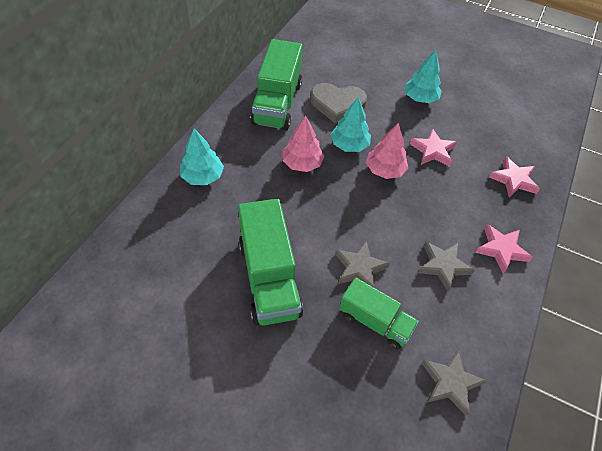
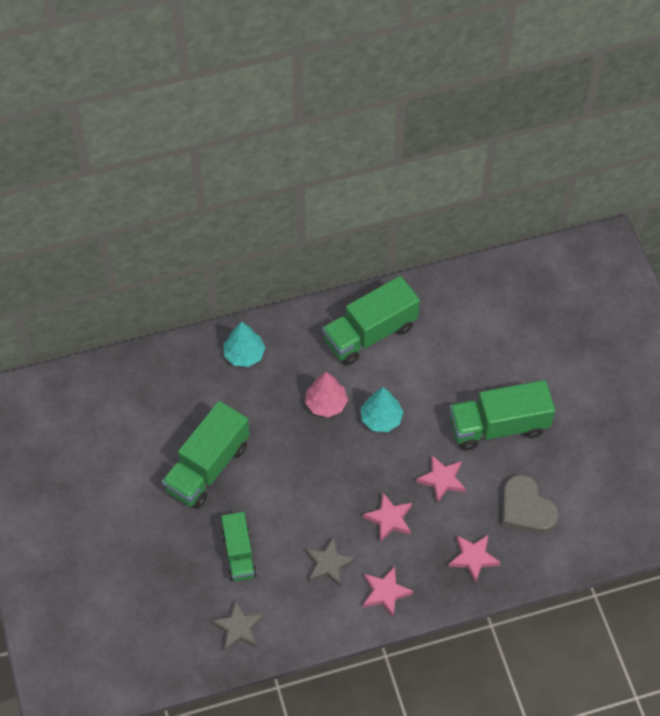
camera: 50 degrees right, 5 degrees up
(337, 104) = (418, 374): grey heart -> grey heart (526, 508)
(359, 268) = (271, 514): grey star -> none
(385, 170) = (381, 462): pink tree -> none
(420, 98) = (498, 426): turquoise tree -> green truck
(437, 200) = (389, 519): none -> pink star

